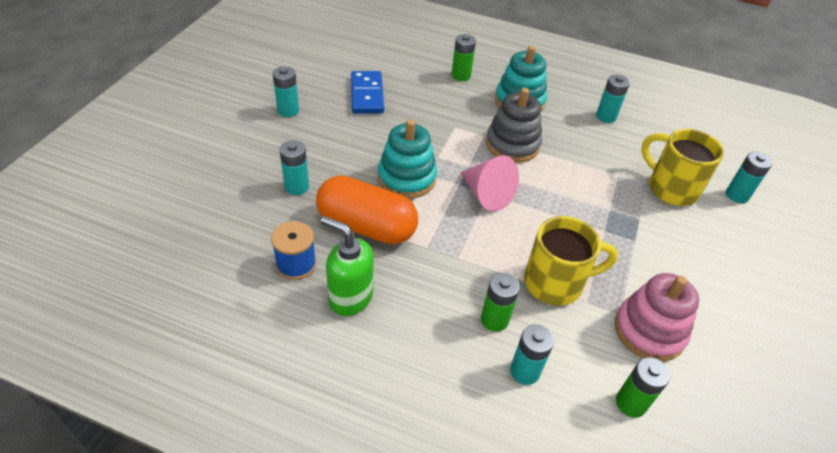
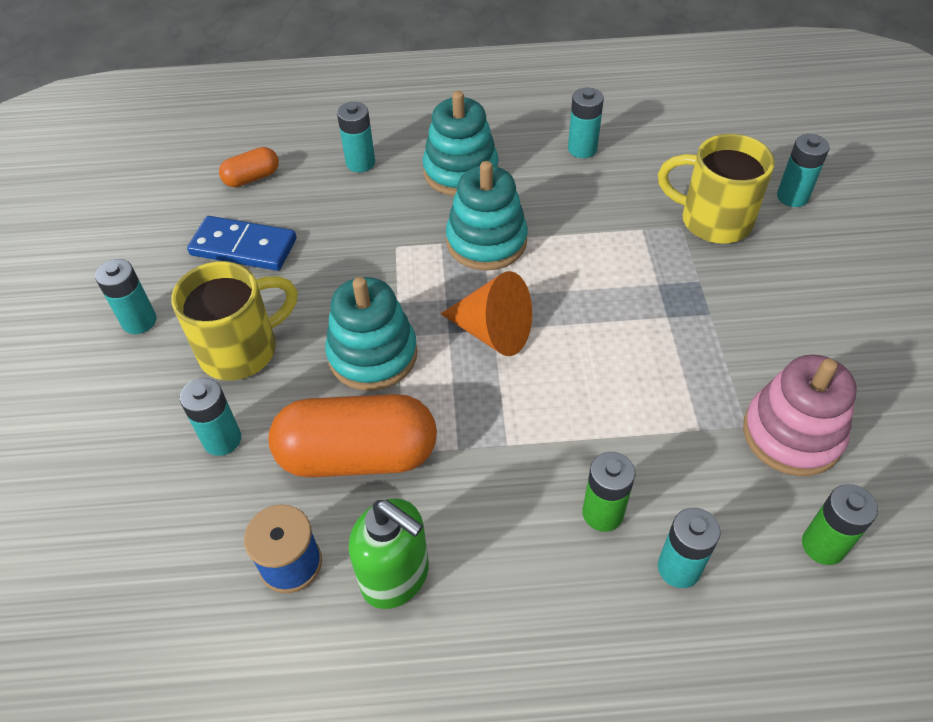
camera: 20 degrees left, 5 degrees up
(350, 297) = (396, 576): green soap dispenser -> green soap dispenser turned 150 degrees counterclockwise
(367, 95) = (244, 247): blue domino -> blue domino turned 45 degrees counterclockwise
(393, 61) = (252, 178): none -> orange capsule
(461, 75) = (360, 163): green battery -> turquoise battery
(486, 194) = (493, 332): pink cone -> orange cone
(512, 145) = (486, 241): grey stacking toy -> turquoise stacking toy
(555, 283) = (648, 422): yellow mug -> yellow mug (241, 350)

